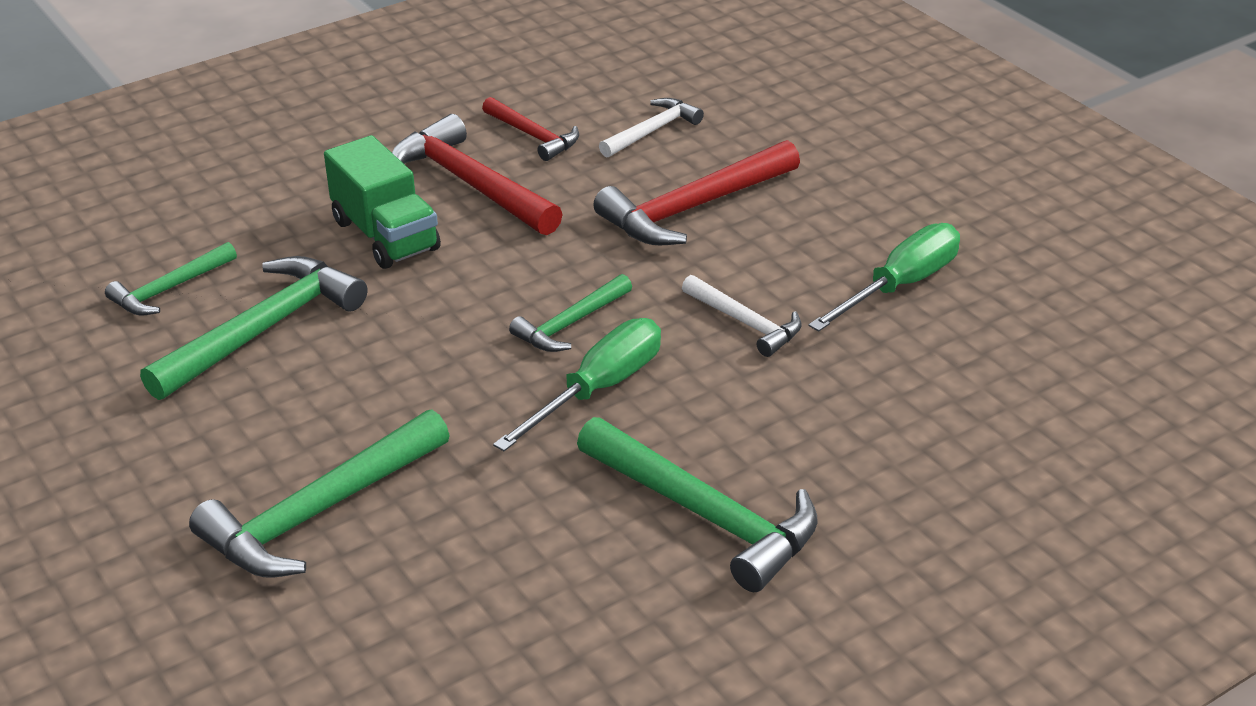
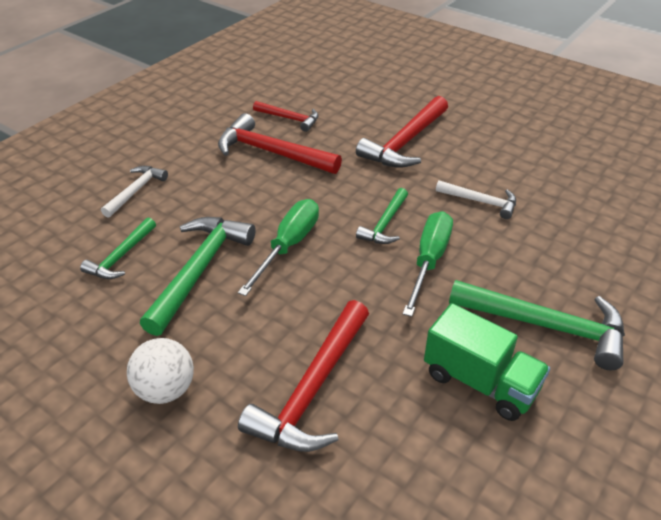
camera: 20 degrees left, 5 degrees up
(134, 466) = (166, 390): none -> white ball
(319, 512) = (313, 389): green hammer -> red hammer
(385, 235) = (240, 193): green truck -> green truck (480, 382)
(652, 131) = (353, 104): white hammer -> white hammer (136, 191)
(900, 286) = (543, 164): green screwdriver -> green screwdriver (288, 246)

